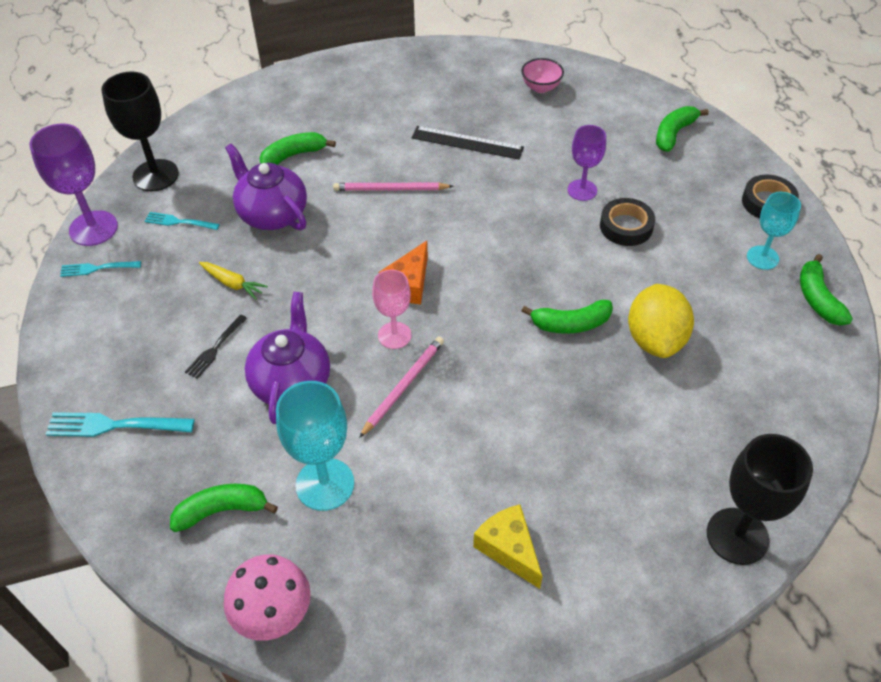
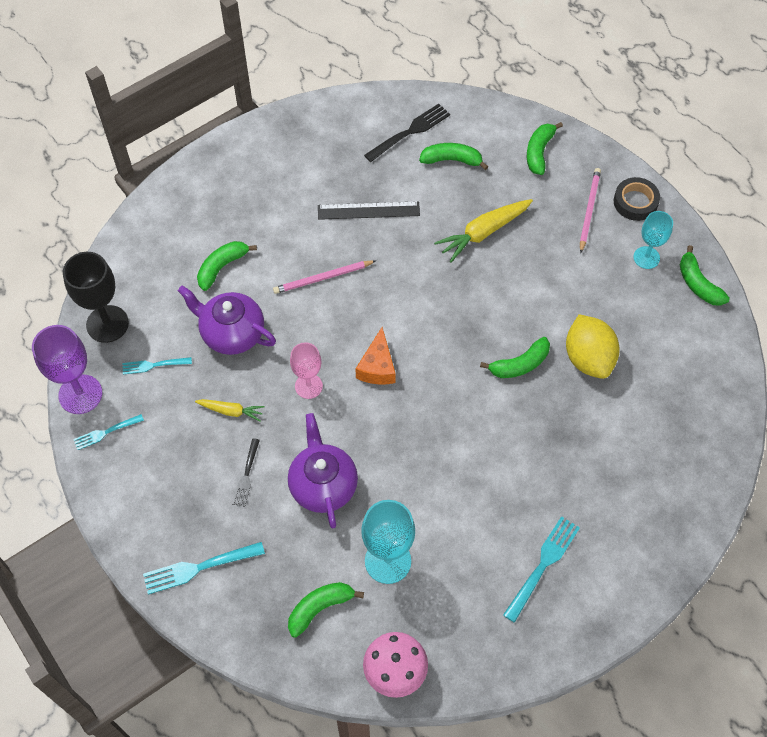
camera: 20 degrees left, 10 degrees up
(394, 335) = (386, 417): pink goblet -> pink goblet (308, 386)
(403, 386) = (412, 460): pink pencil -> pink pencil (589, 210)
(509, 549) = (542, 566): yellow cheese -> turquoise fork
(541, 87) = (409, 132): pink bowl -> black fork
(575, 120) = (451, 160): none -> green banana
(582, 190) = (483, 233): purple goblet -> yellow carrot
(626, 226) = (531, 259): black tape -> none
(737, 536) = (696, 502): black goblet -> none

